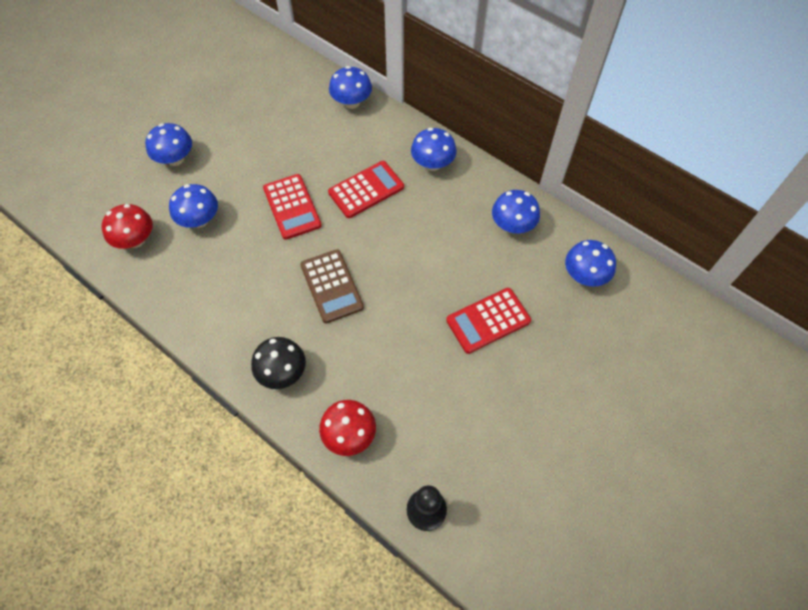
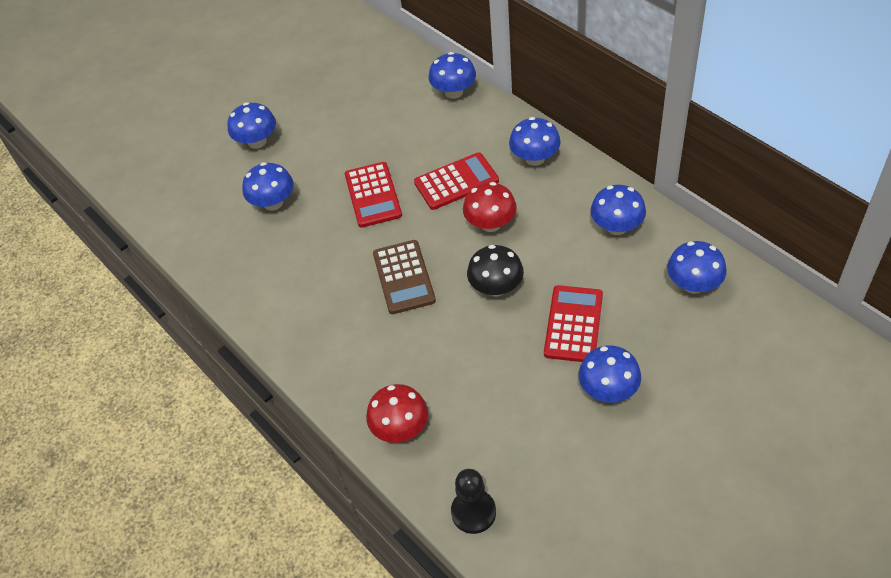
camera: 15 degrees right, 10 degrees down
(135, 240) = (204, 219): red mushroom -> red mushroom (490, 224)
(282, 372) = (338, 359): black mushroom -> black mushroom (496, 287)
(488, 321) = (573, 324): red calculator -> red calculator turned 120 degrees clockwise
(527, 381) = (608, 390): none -> blue mushroom

